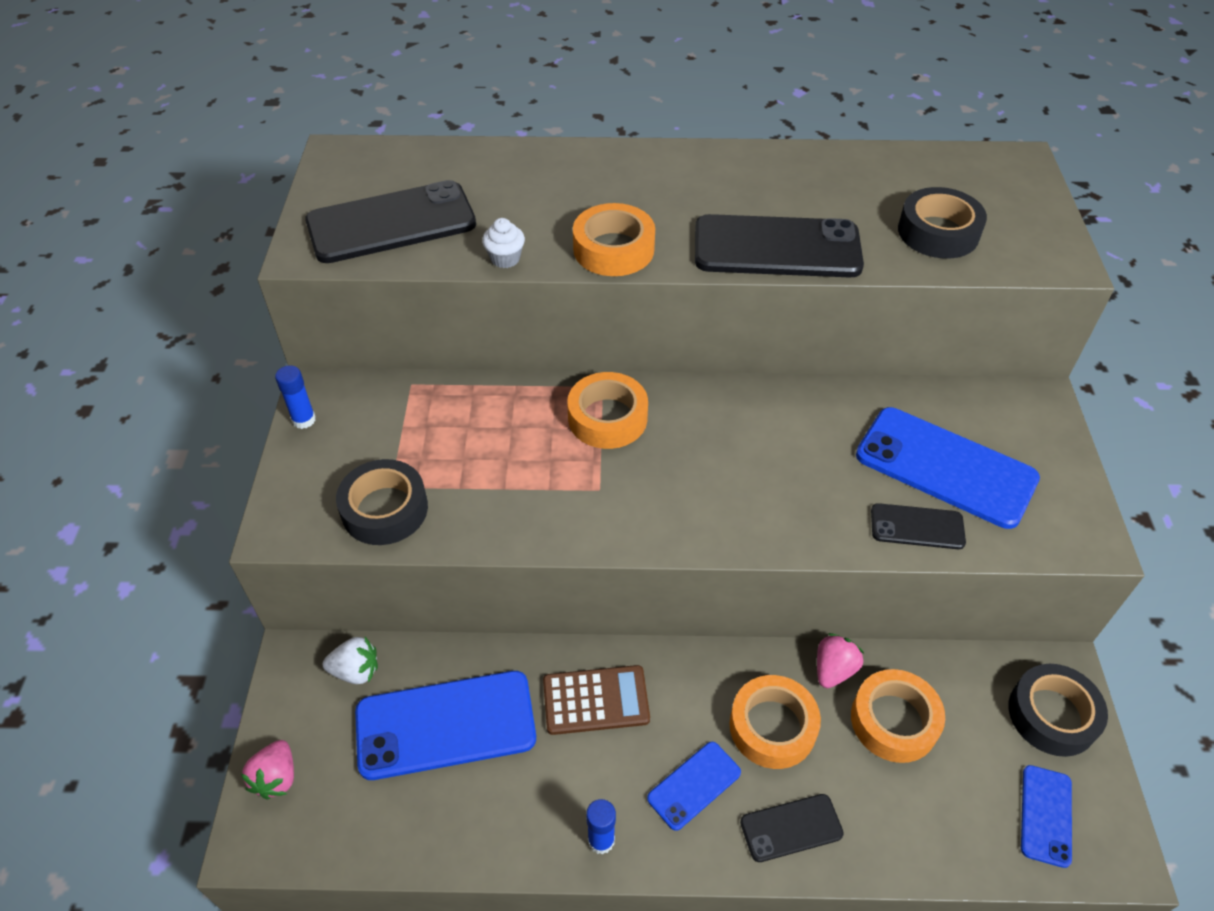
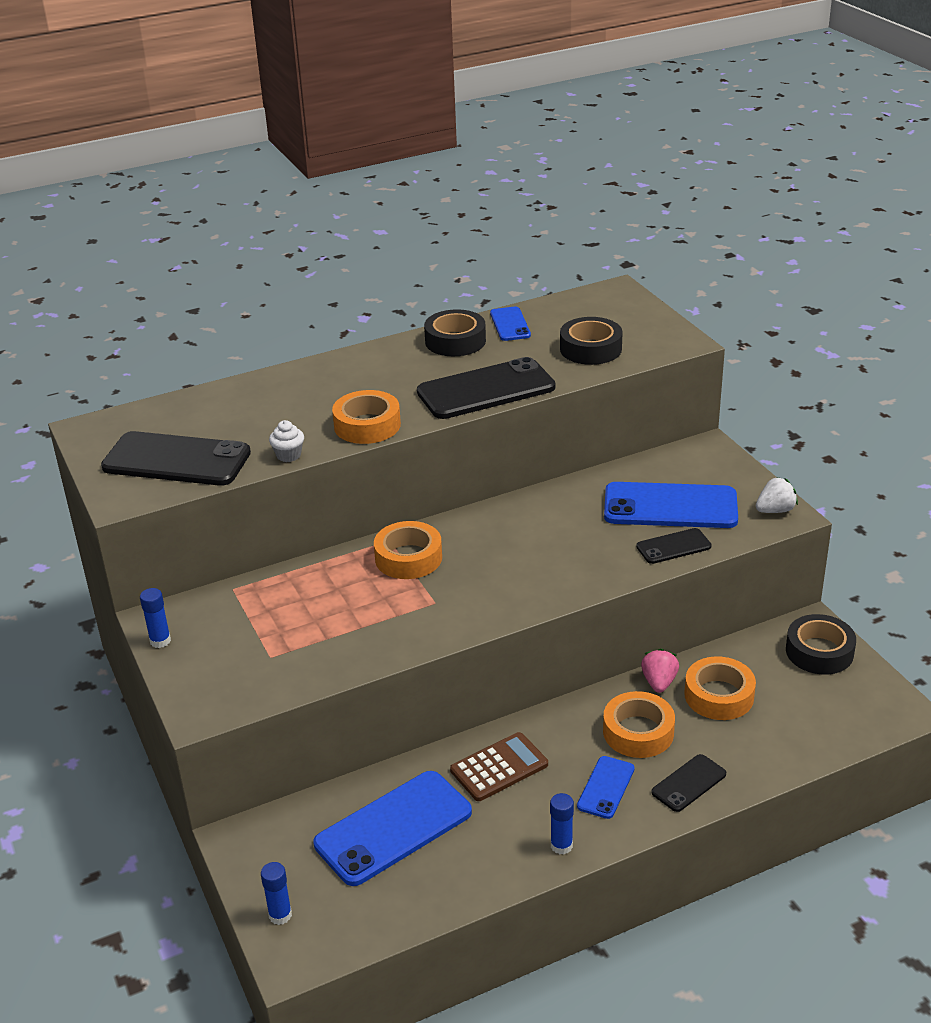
camera: 25 degrees left, 15 degrees down
(276, 778) = (280, 915): pink strawberry -> blue glue stick
(356, 671) = (293, 824): white strawberry -> white strawberry (775, 510)
(385, 509) = (277, 672): black tape -> black tape (455, 341)
(391, 223) = (176, 460): black phone -> black phone turned 60 degrees clockwise
(1045, 815) = (848, 708): blue phone -> blue phone (510, 324)

